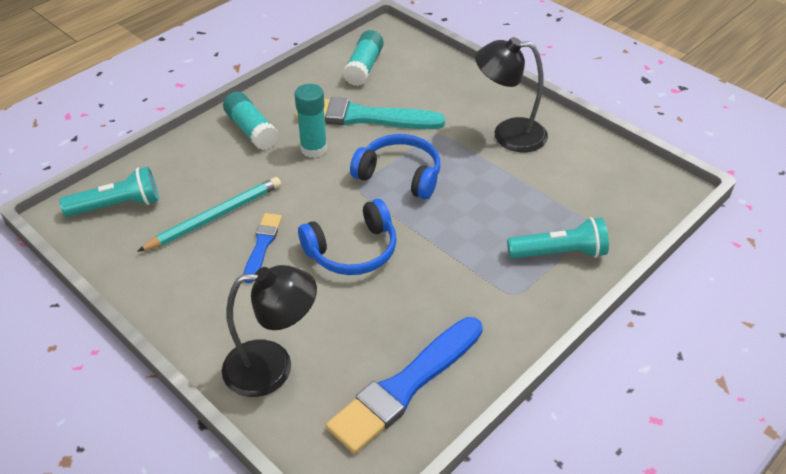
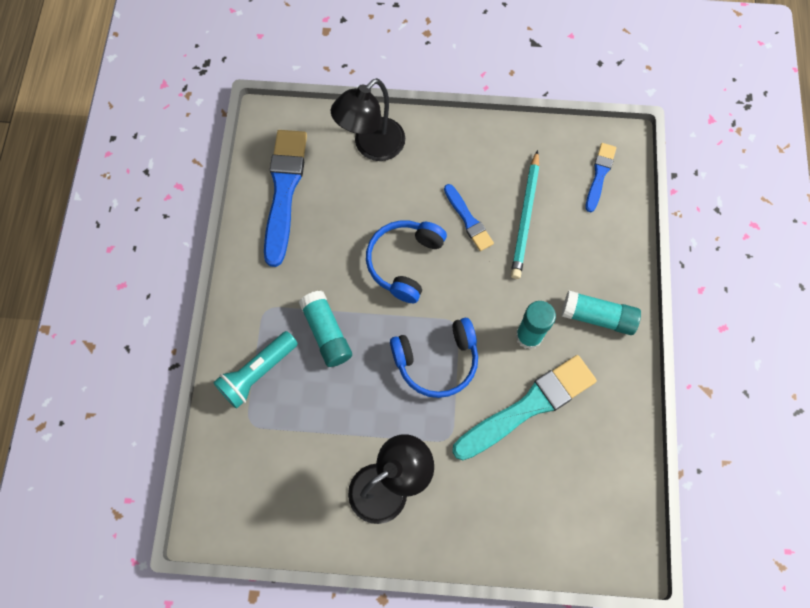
camera: 140 degrees right, 25 degrees up
(117, 206) = (599, 175): turquoise flashlight -> blue brush
(364, 67) = (594, 478): turquoise glue stick -> turquoise glue stick (326, 333)

